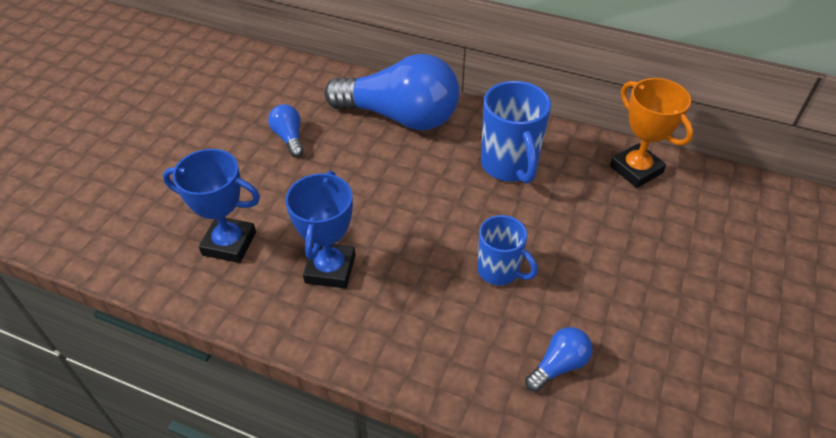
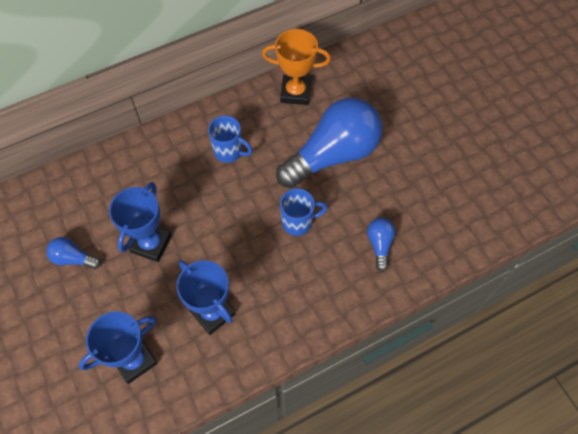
camera: 50 degrees left, 15 degrees up
(355, 176) = (151, 243): none -> blue trophy
(400, 117) = (125, 177): blue light bulb -> blue light bulb (332, 155)
(509, 166) = (229, 152): blue mug -> blue mug, size x0.64

